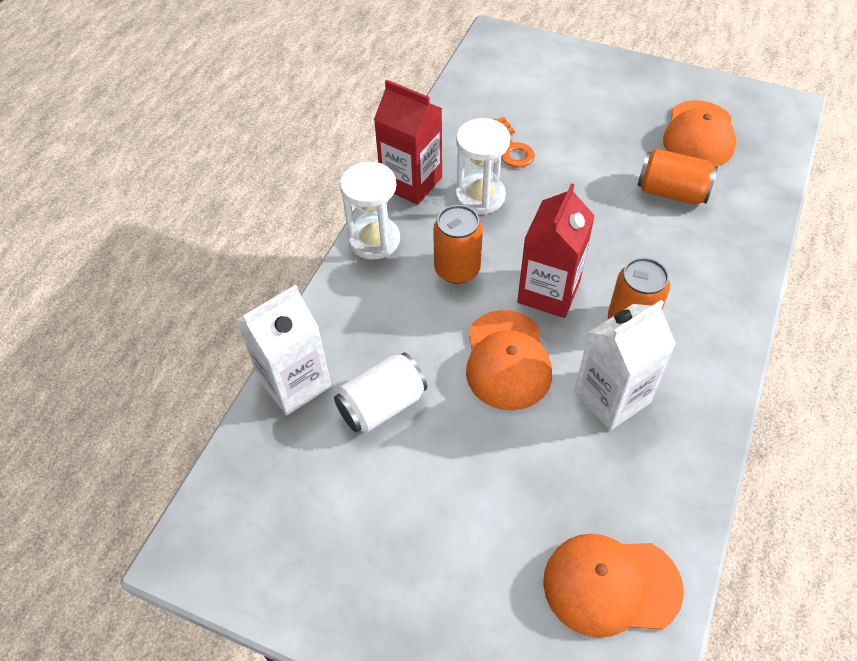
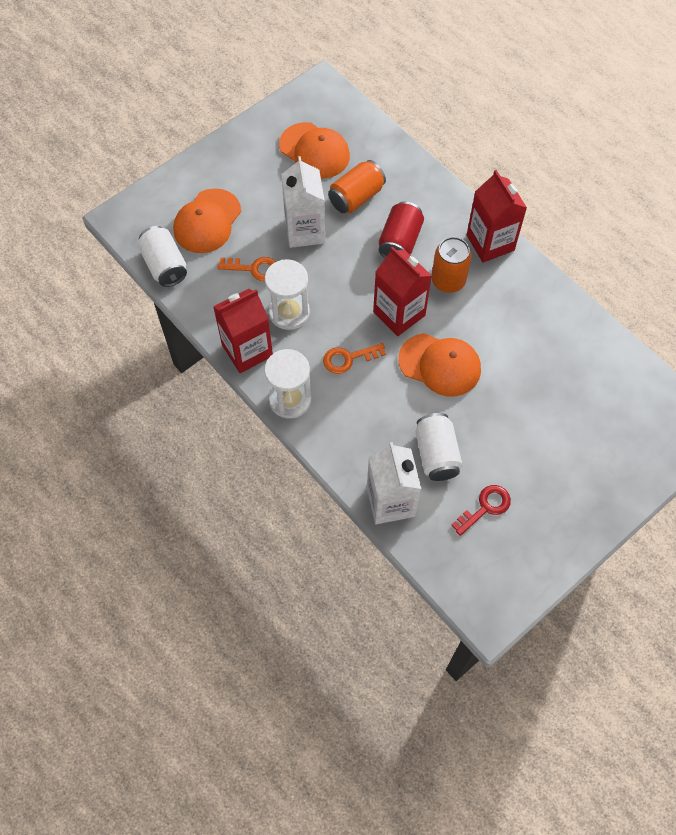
camera: 65 degrees left, 10 degrees up
(335, 489) = (485, 507): none -> red key
(457, 269) = (348, 358): orange can -> orange key
(466, 85) = (164, 265): none -> white can
(611, 585) = (613, 386): orange cap -> orange cap (207, 221)
(612, 397) = (497, 321): white carton -> white carton (305, 231)
(646, 254) = (400, 241): none -> red can
(721, 344) = (490, 243): none -> red carton

